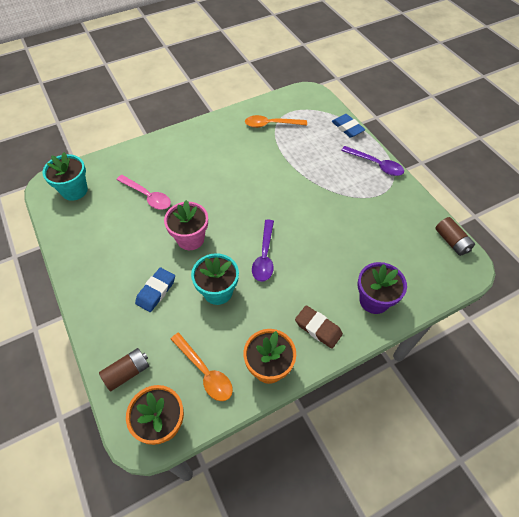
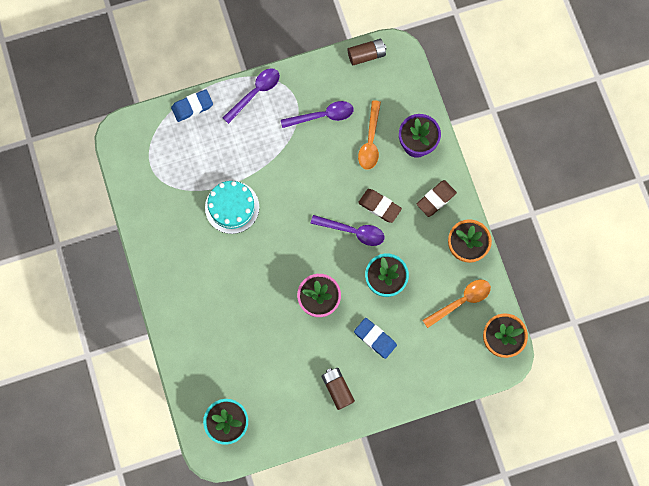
camera: 80 degrees left, 20 degrees up
(127, 372) = (452, 367): brown battery -> brown battery (337, 389)
(147, 196) = (253, 341): pink spoon -> none
(267, 164) = (232, 207): none -> turquoise cake
(271, 124) = (168, 191): orange spoon -> orange spoon (370, 141)
(296, 275) = (379, 206): none -> brown eraser
(374, 215) = (322, 116): none -> purple spoon

